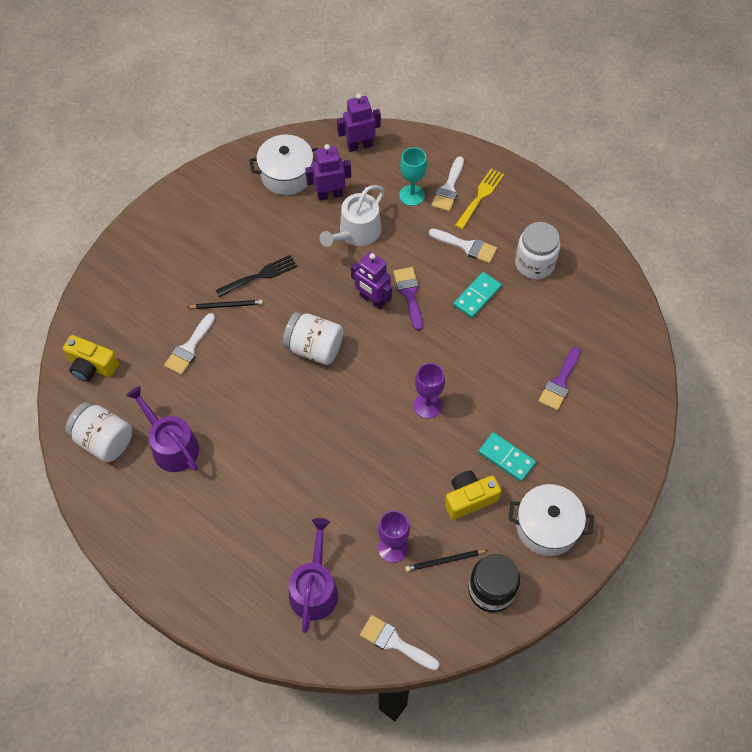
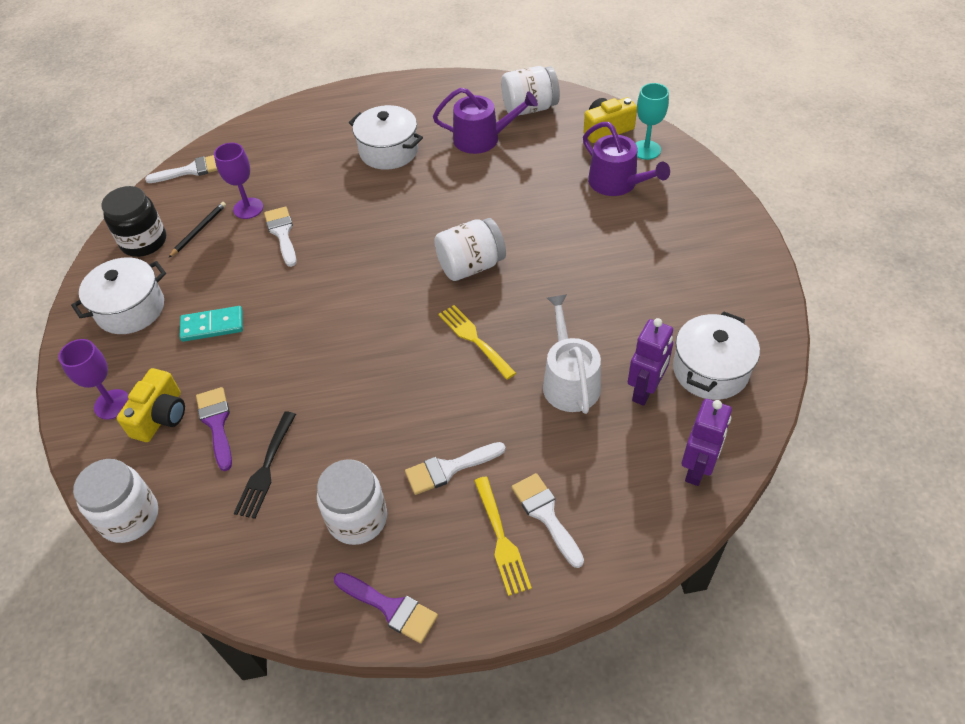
camera: 135 degrees right, 10 degrees down
(189, 348) = (562, 189): white brush -> white brush (282, 233)
(226, 305) = (582, 234): black pencil -> none
(243, 503) = (388, 151): none -> white pot
(260, 275) = (592, 274): black fork -> black fork (266, 469)
(314, 588) = (281, 153): purple watering can -> purple watering can (617, 183)
(372, 300) = (474, 339): purple robot -> yellow fork
(409, 294) = (448, 373): purple brush -> purple brush (390, 608)
(412, 195) = (571, 468): turquoise goblet -> turquoise goblet (646, 150)
(427, 405) = (324, 306): purple goblet -> purple goblet (112, 404)
(469, 499) = (217, 277): yellow camera -> yellow camera (161, 416)
(477, 296) = (381, 429): turquoise domino -> none
(647, 368) = (129, 517): none -> white jar

